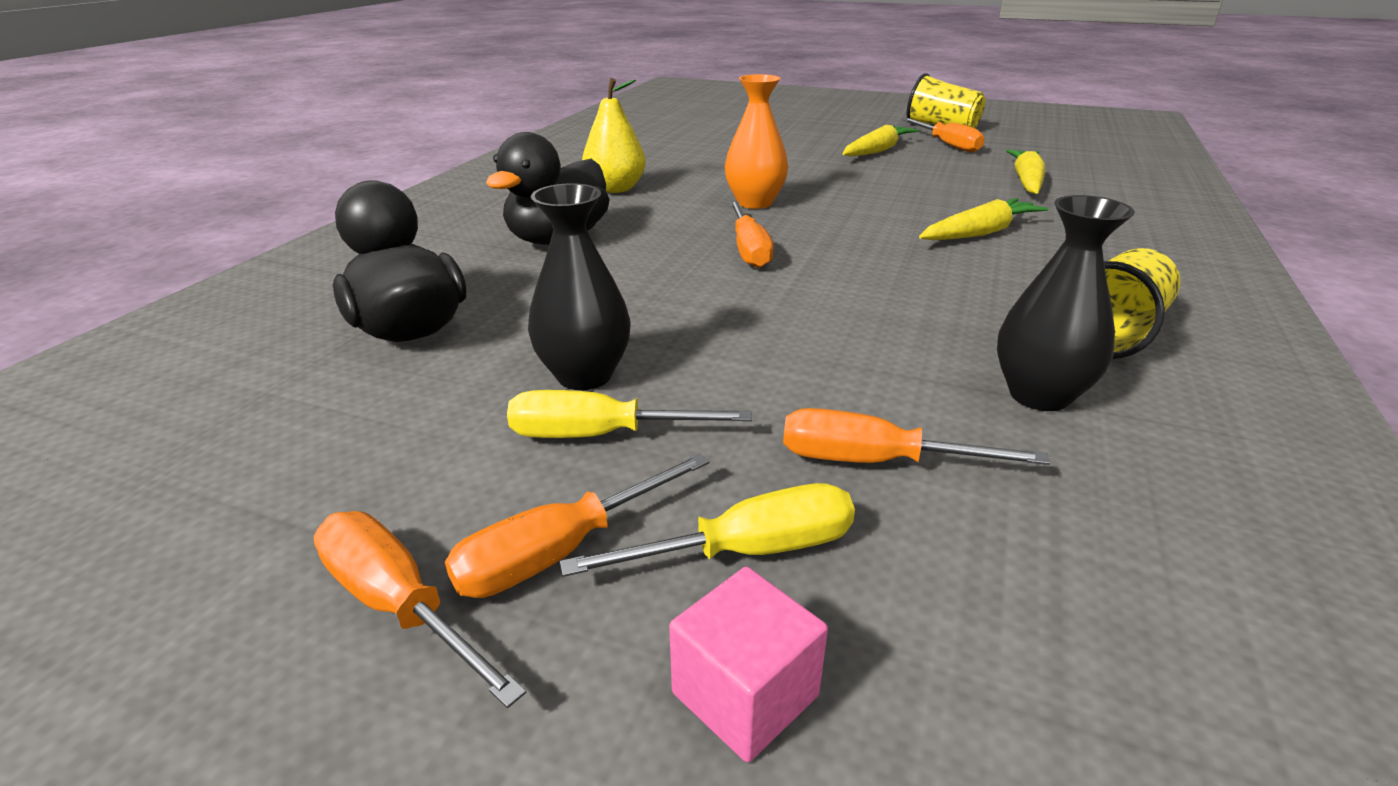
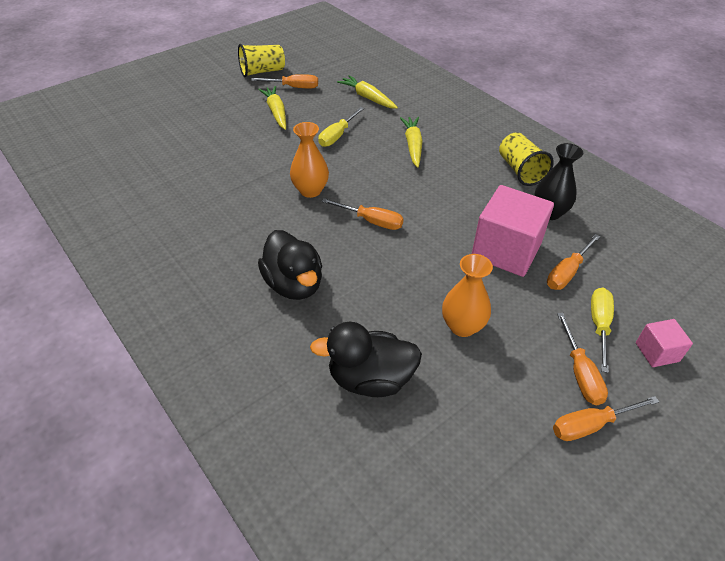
camera: 60 degrees left, 15 degrees up
(584, 375) = (462, 326): black vase -> orange vase
(600, 435) = (513, 337): yellow screwdriver -> yellow screwdriver (337, 136)
(615, 189) = (232, 232): yellow pear -> none
(841, 372) = (506, 250): none -> pink cube

